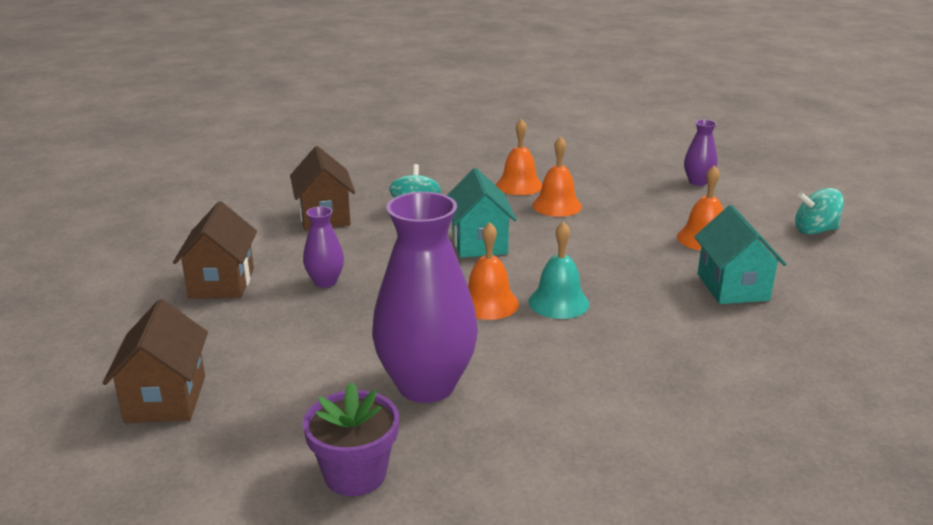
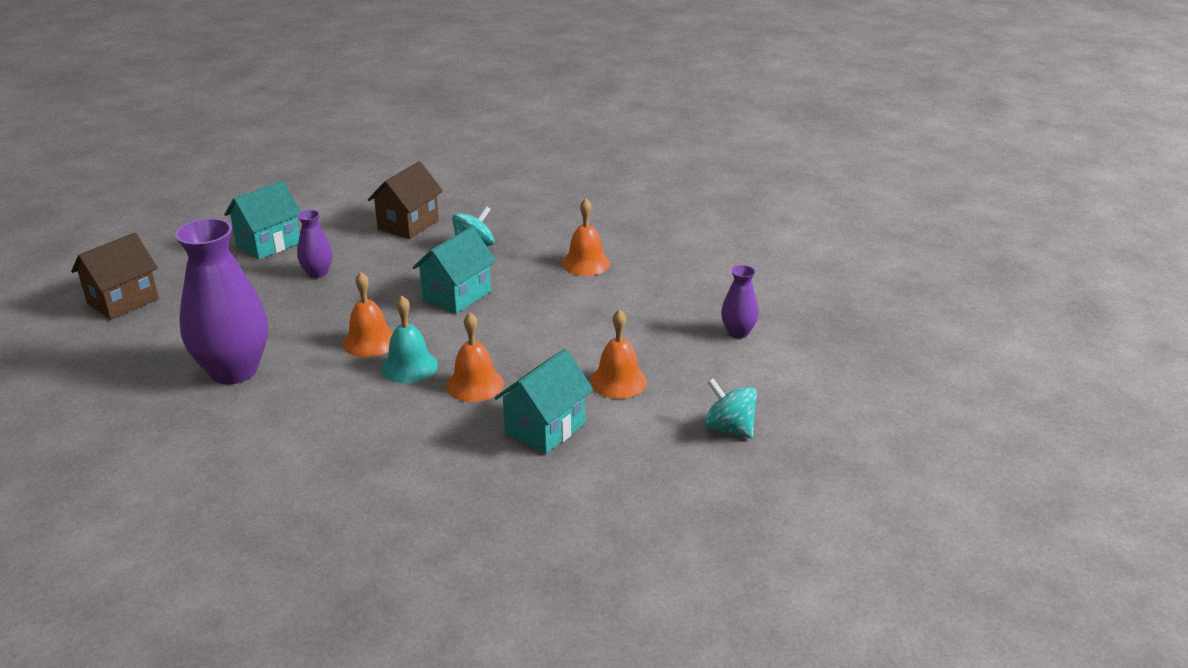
camera: 45 degrees right, 5 degrees up
(221, 283) = (268, 244): brown house -> turquoise house
(355, 474) = (113, 395): purple flower pot -> none
(557, 206) = (574, 294): orange bell -> orange bell (475, 384)

